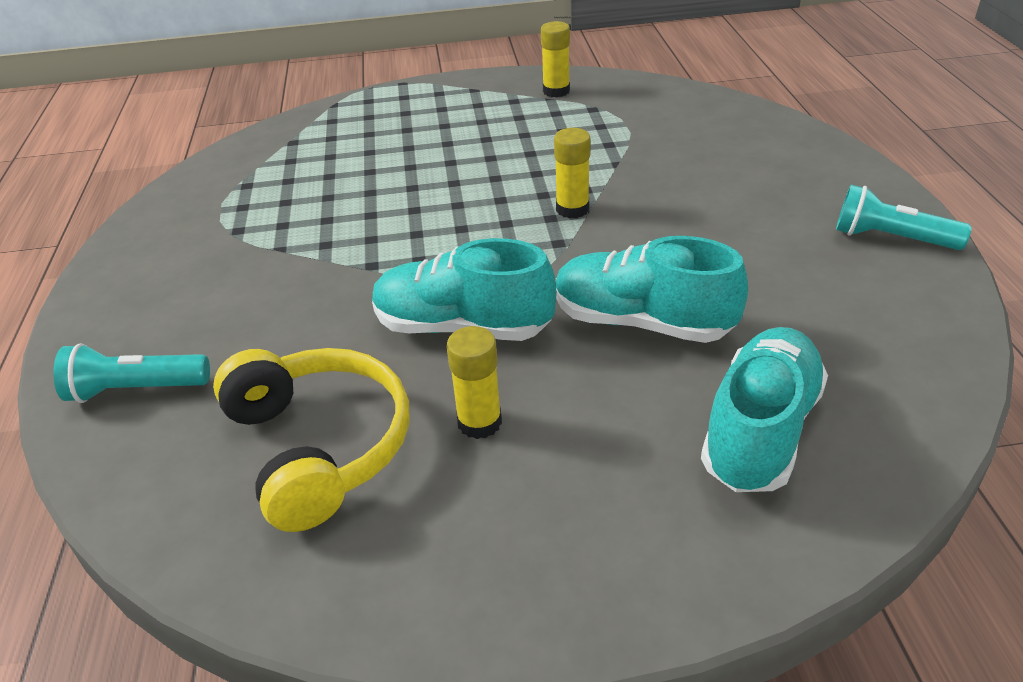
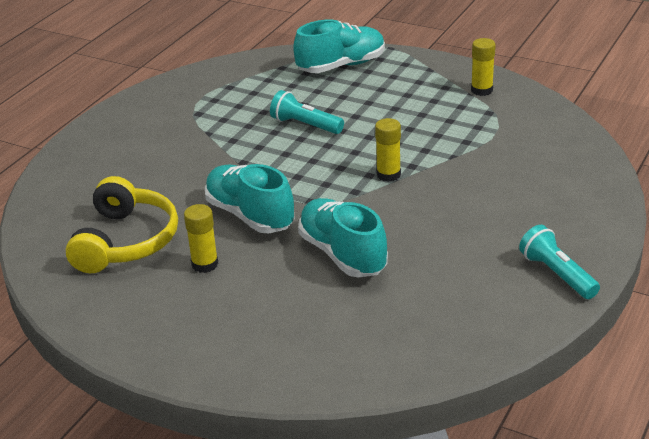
camera: 35 degrees right, 5 degrees down
(135, 390) = (76, 179): turquoise flashlight -> turquoise flashlight (305, 125)
(760, 431) = (329, 332): turquoise shoe -> turquoise shoe (341, 66)

